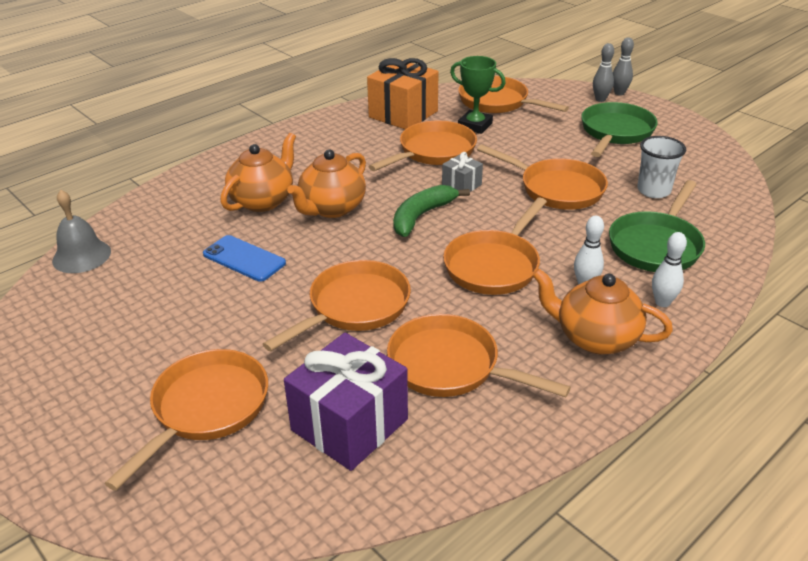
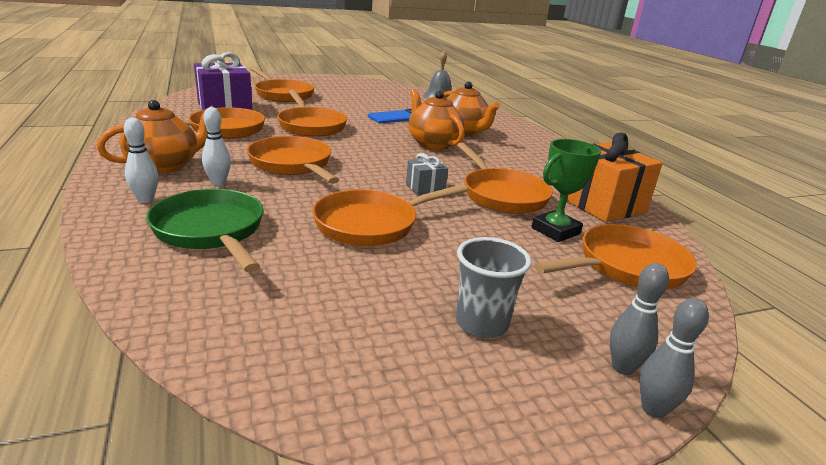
camera: 110 degrees right, 10 degrees down
(421, 216) = (390, 163): green banana -> none
(615, 132) = (482, 324): green pan -> grey cup
(653, 190) = (301, 278): white cup -> none

